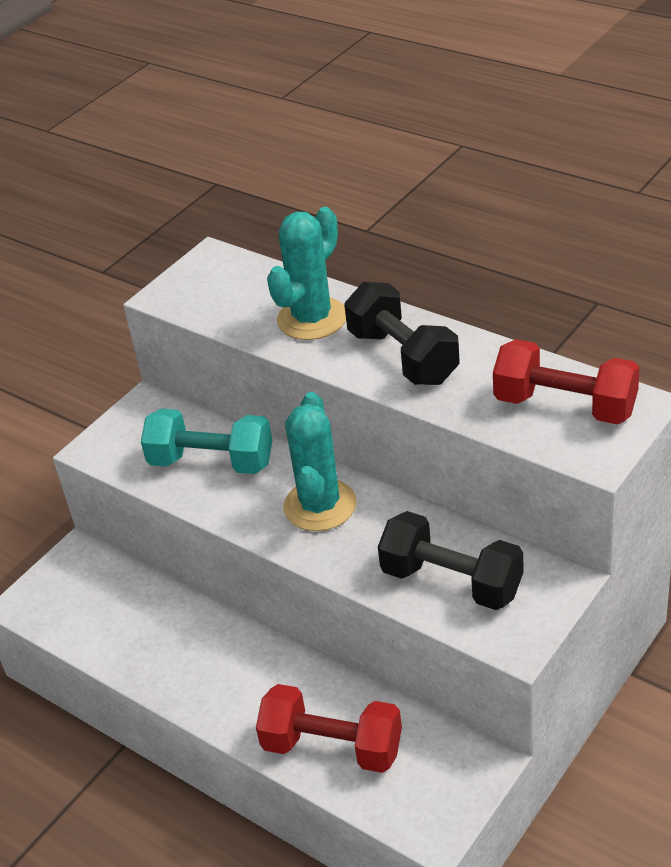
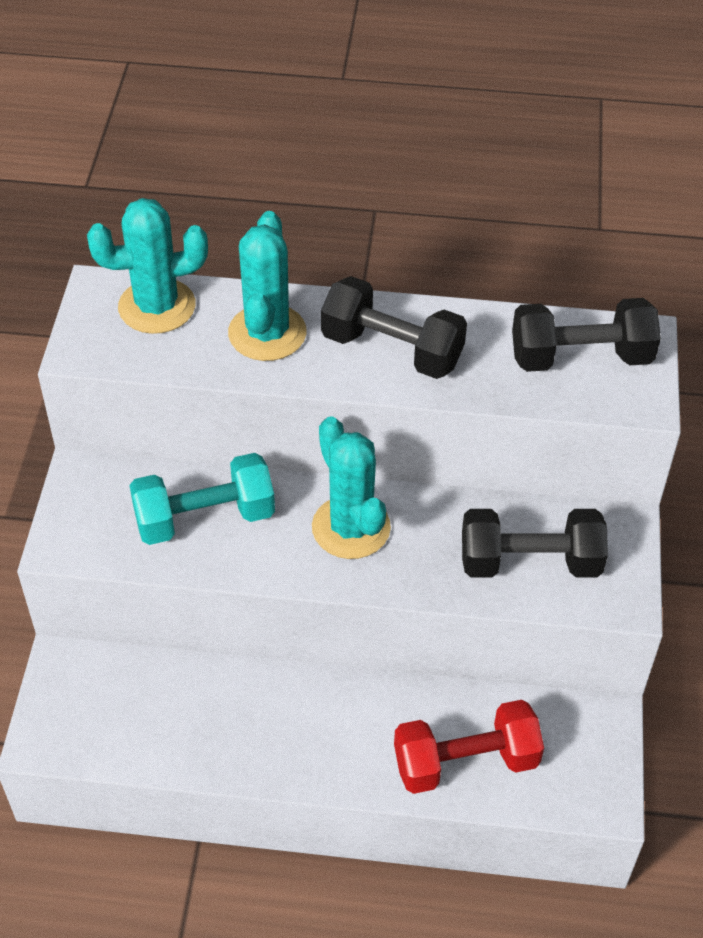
camera: 35 degrees left, 10 degrees up
(243, 279) = (157, 306): none -> turquoise cactus
(565, 406) = (580, 357): red dumbbell -> black dumbbell

